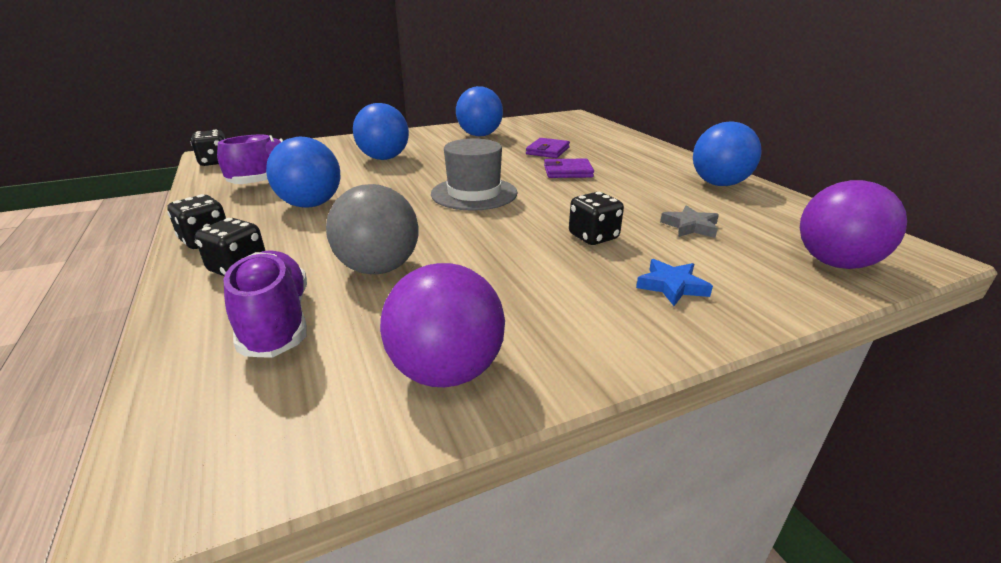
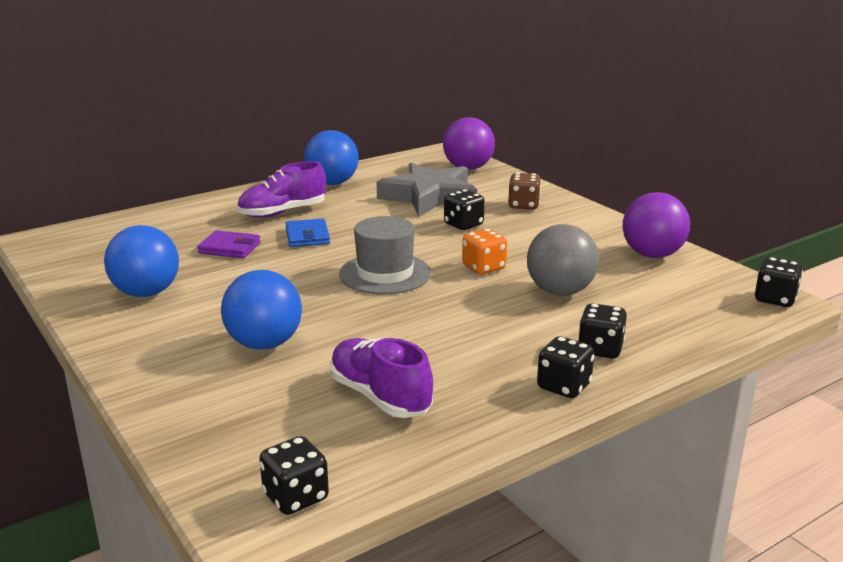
camera: 100 degrees left, 5 degrees down
(178, 480) = (775, 299): none -> black dice
(276, 322) = (653, 311): purple shoe -> purple shoe (282, 212)
(311, 204) = (447, 354): blue ball -> none
(465, 235) = (483, 268): none -> orange dice
(568, 171) = (307, 236): purple wallet -> blue wallet
(671, 286) = (523, 205): blue star -> brown dice
(690, 226) = (429, 197): grey star -> grey star, size x2.35

